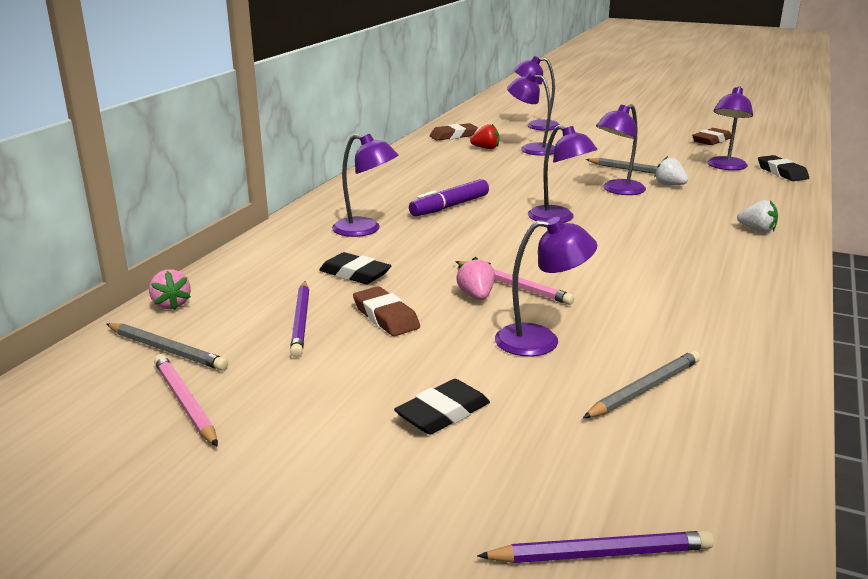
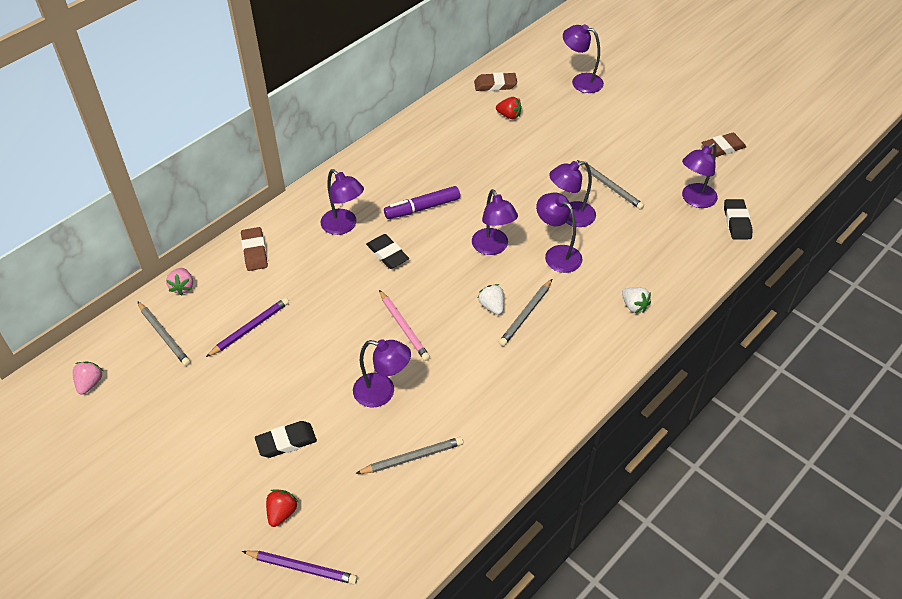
camera: 20 degrees right, 25 degrees up
(185, 402) = (157, 388): pink pencil -> none
(300, 321) = (250, 328): purple pencil -> purple pencil turned 150 degrees counterclockwise
(355, 274) = (308, 283): black eraser -> black eraser (387, 254)
(386, 317) = (303, 339): brown eraser -> brown eraser (254, 251)
(476, 296) = (372, 332): pink strawberry -> pink strawberry (90, 383)
(504, 493) = (282, 513): none -> red strawberry
(531, 149) = (547, 126): purple lamp -> purple lamp (557, 254)
(649, 253) = (525, 314): none -> grey pencil
(669, 185) = (620, 218): white strawberry -> white strawberry (492, 306)

